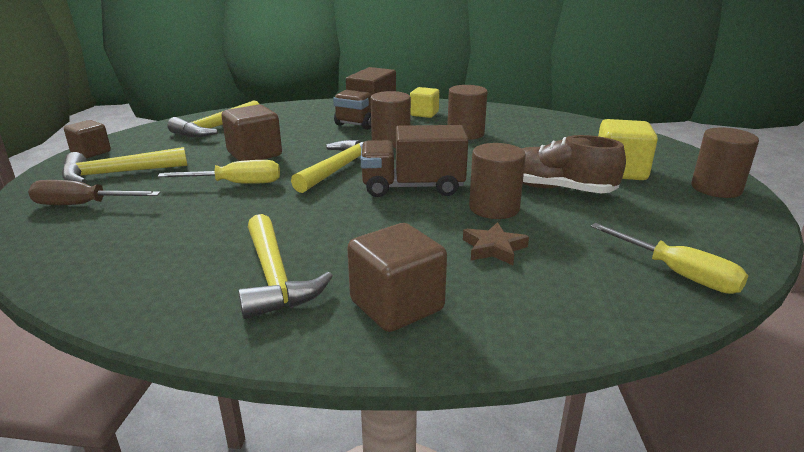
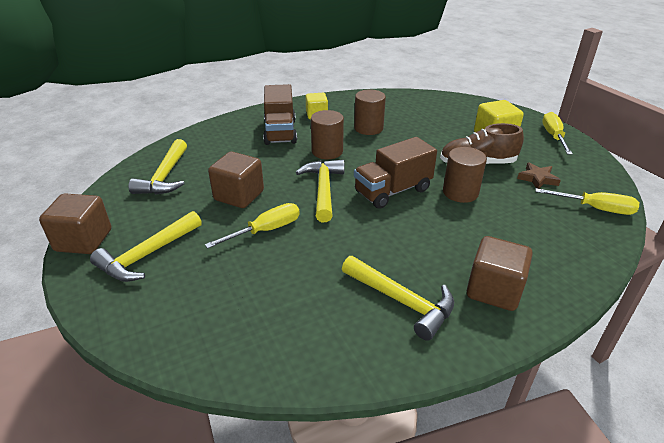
camera: 30 degrees left, 10 degrees up
(82, 205) = (166, 297): brown screwdriver -> none
(91, 152) = (84, 240): brown cube -> brown cube, size x1.51
(494, 248) = (495, 225): brown star -> brown star (537, 179)
(716, 188) = (553, 136): brown cylinder -> yellow screwdriver

